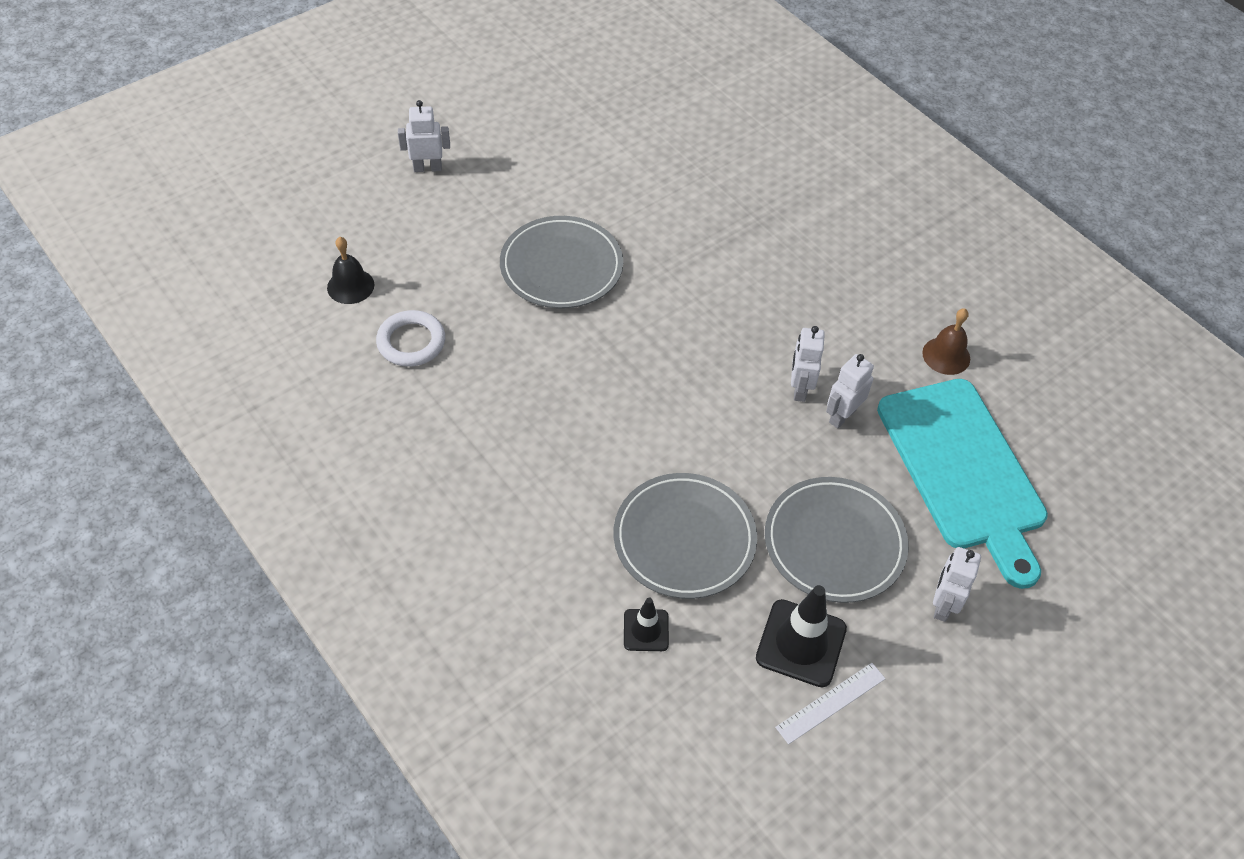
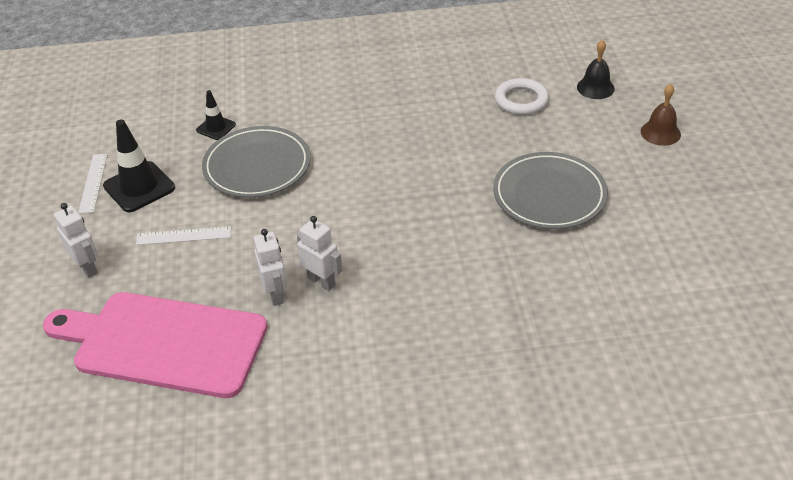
camera: 125 degrees right, 10 degrees down
(427, 168) = (714, 158): white robot -> none
(834, 543) = (184, 236): grey plate -> white ruler
(946, 355) = (272, 402): brown bell -> brown bell (660, 133)
(963, 470) = (163, 343): turquoise cutting board -> pink cutting board

